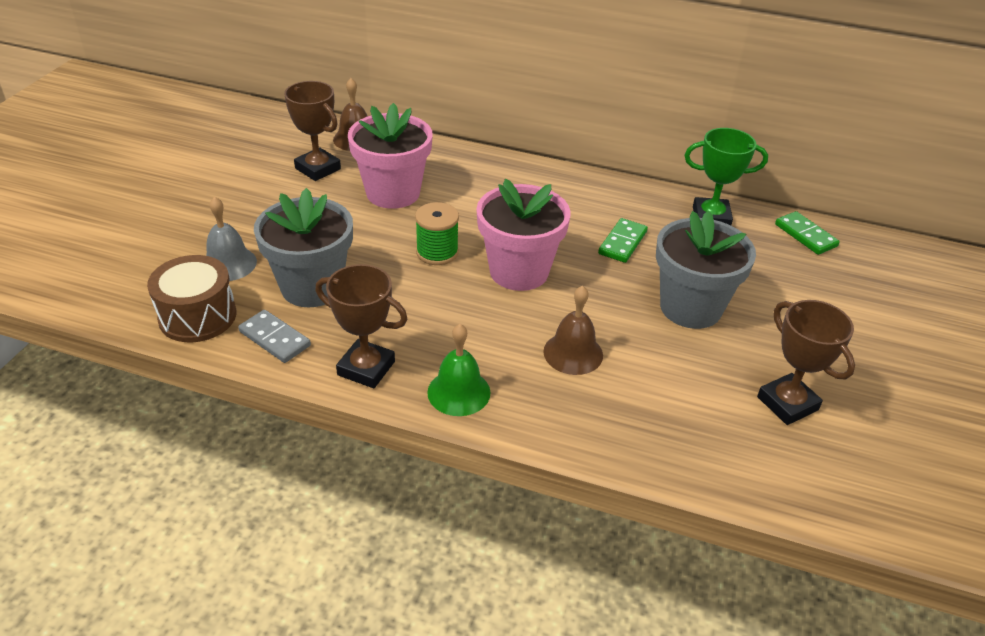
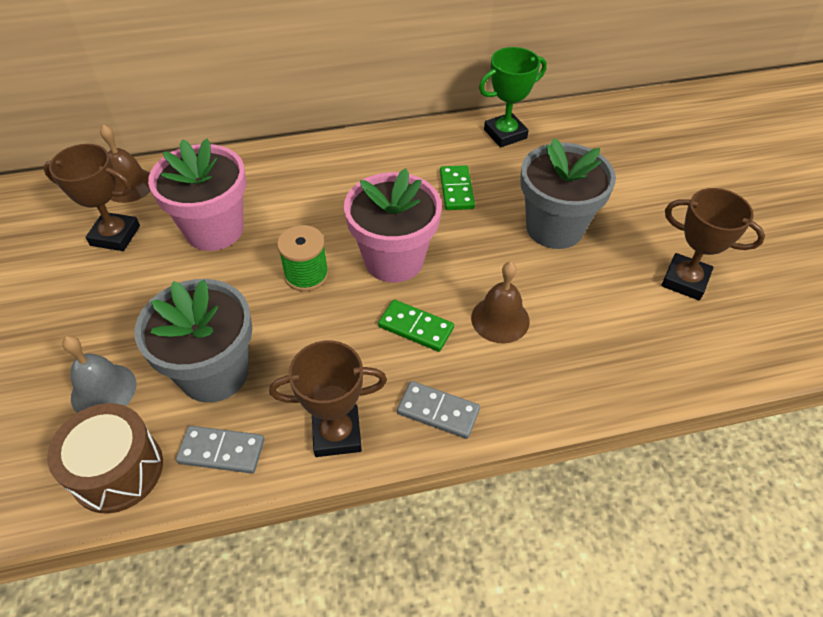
camera: 30 degrees left, 10 degrees up
(458, 392) = (438, 411): green bell -> grey domino
(805, 235) = (584, 120): green domino -> green domino (416, 327)

